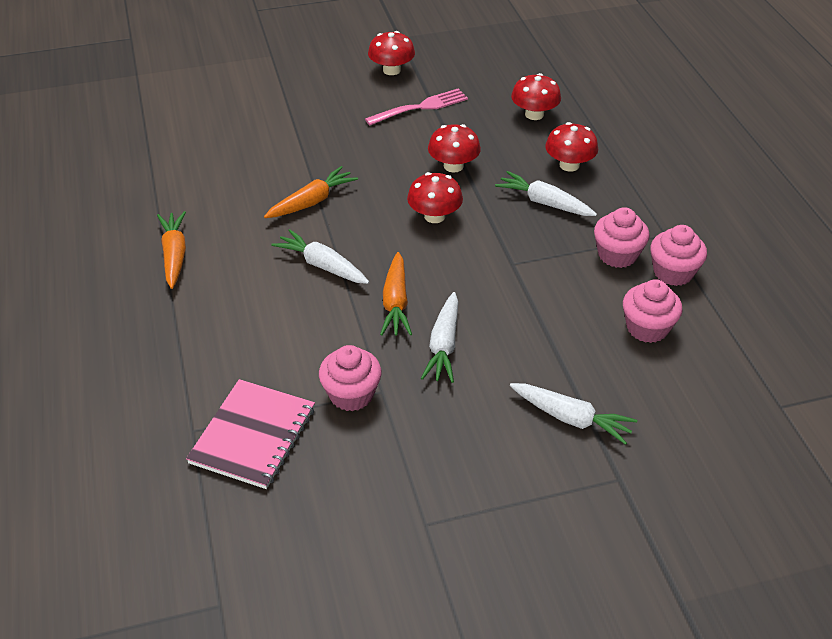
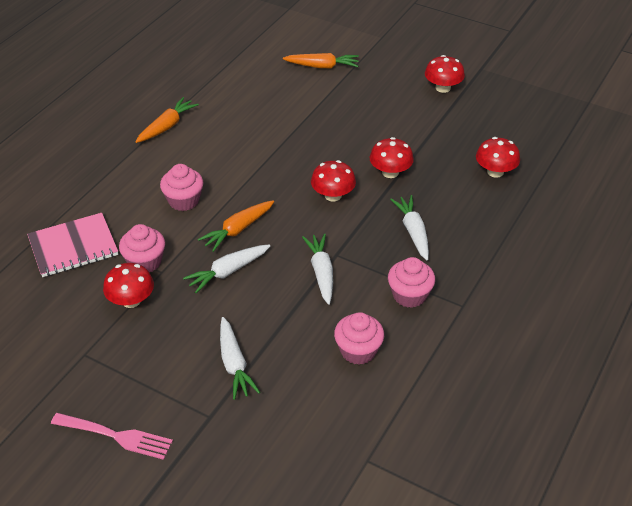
camera: 45 degrees right, 0 degrees up
(312, 202) = (276, 142): orange carrot -> orange carrot (322, 66)
(322, 265) = (230, 182): white carrot -> white carrot (321, 273)
(421, 107) = (425, 123): pink fork -> pink fork (116, 436)
(569, 165) = (467, 219): red mushroom -> red mushroom (131, 300)
(673, 272) = (429, 331): pink cupcake -> pink cupcake (184, 200)

